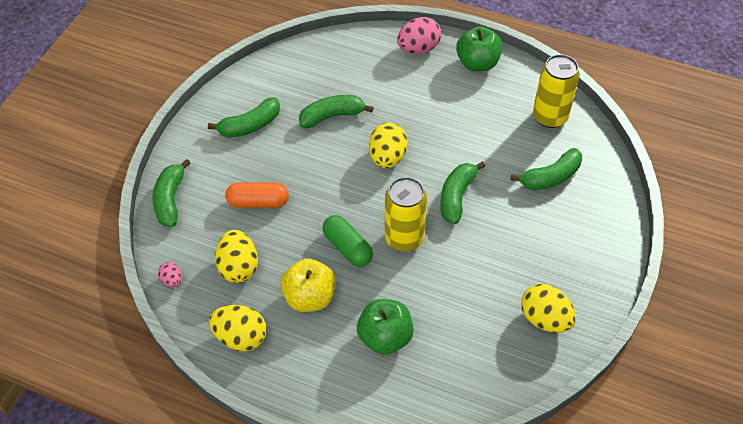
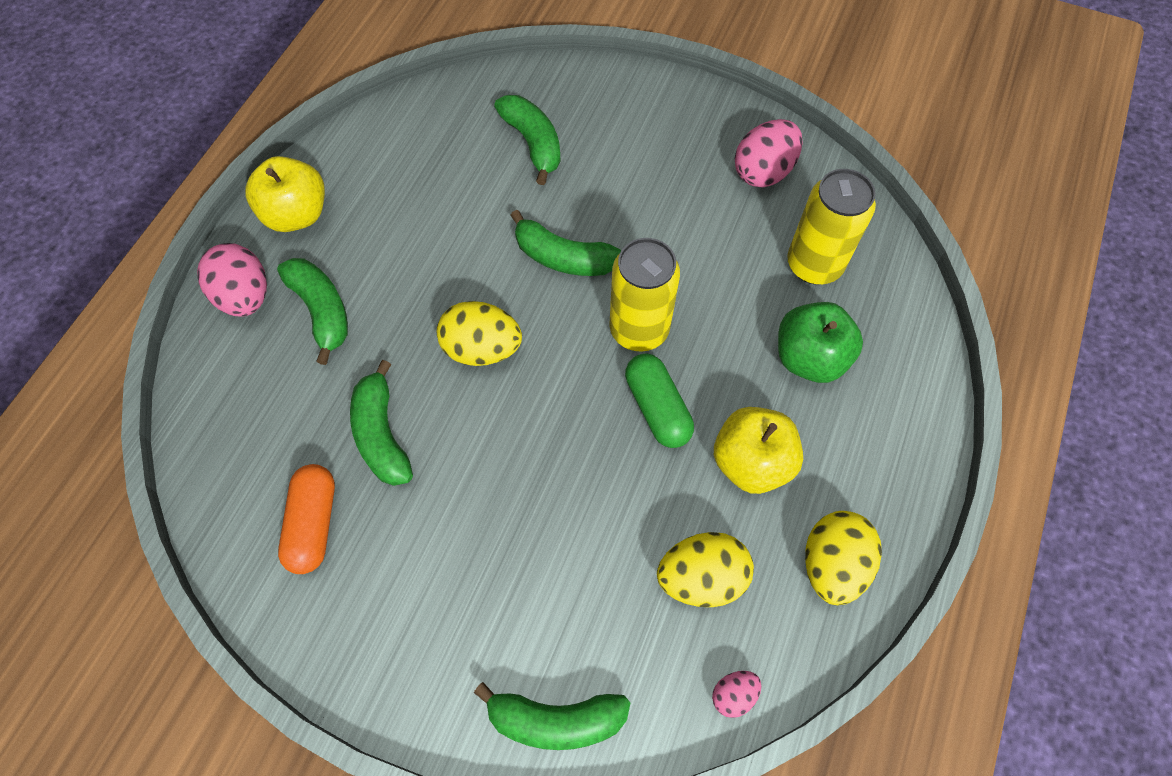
camera: 90 degrees left, 10 degrees up
(250, 125) = (386, 578): green banana -> green banana (321, 311)
(258, 202) = (566, 553): orange capsule -> orange capsule (313, 524)
(347, 247) = (657, 408): green capsule -> green capsule turned 75 degrees counterclockwise
(477, 63) = (296, 214): green apple -> yellow apple
(545, 319) = (763, 171): yellow egg -> pink egg
(549, 117) = (421, 133): yellow can -> yellow can (814, 265)

